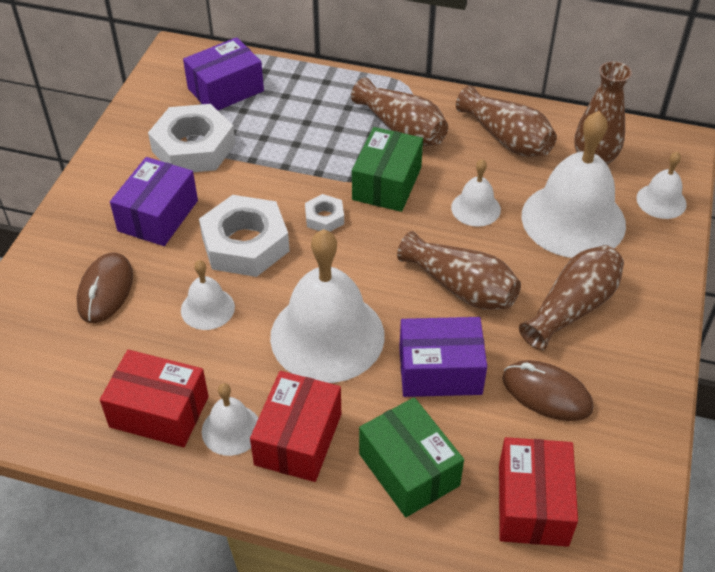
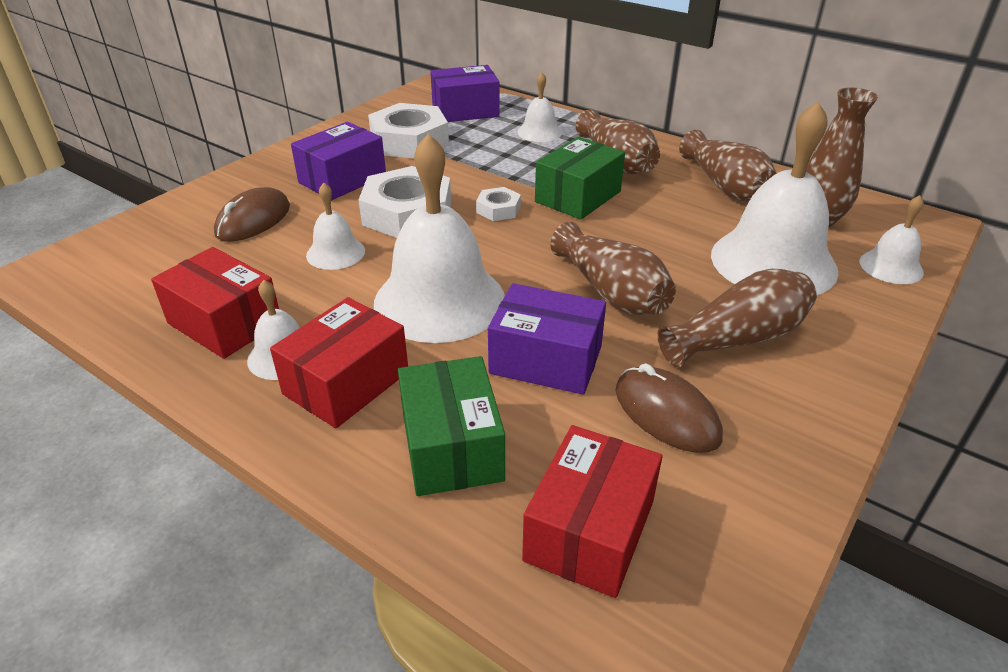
camera: 20 degrees right, 10 degrees down
(476, 208) = (663, 232): white bell -> white bell (539, 132)

